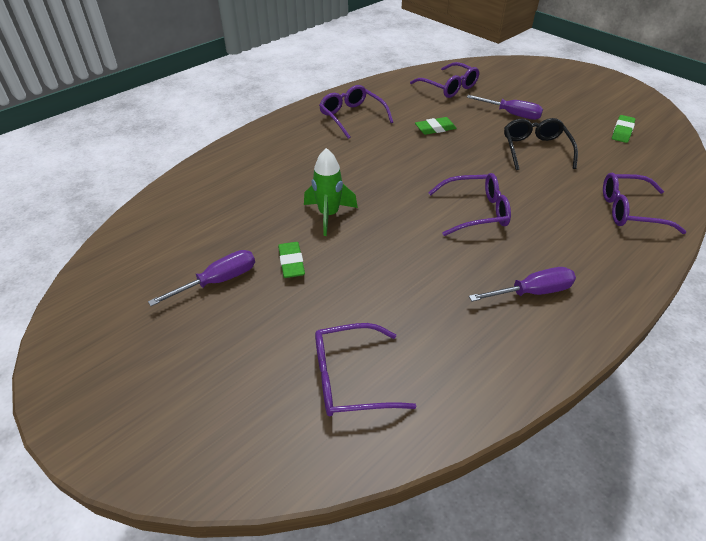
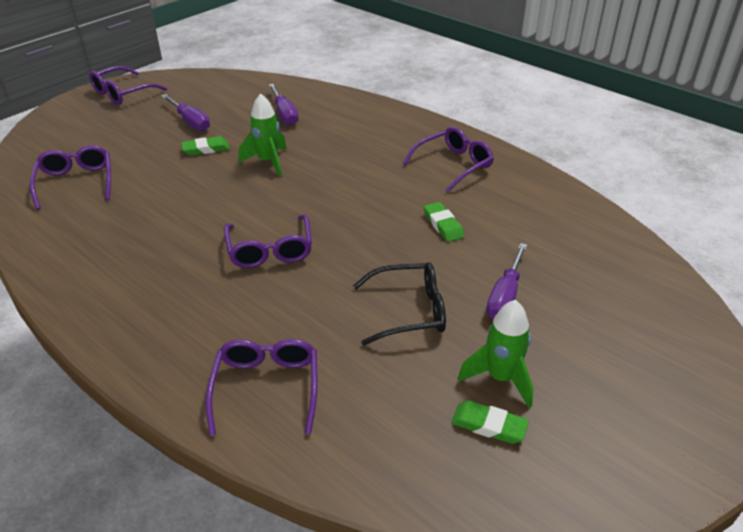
camera: 85 degrees right, 5 degrees down
(449, 87) = (565, 239): purple glasses -> purple glasses (123, 93)
(533, 292) = (138, 281): purple screwdriver -> purple screwdriver (284, 114)
(584, 124) = (500, 378): none -> green rocket

